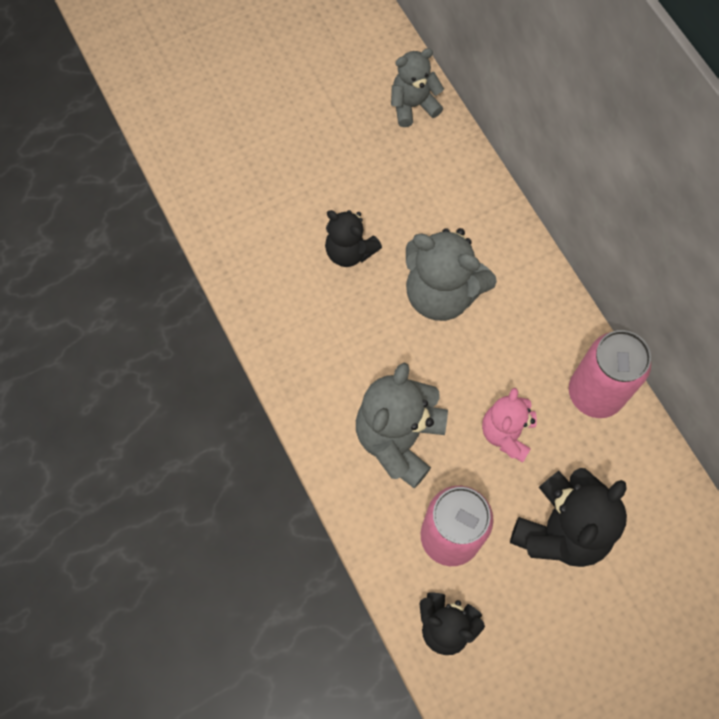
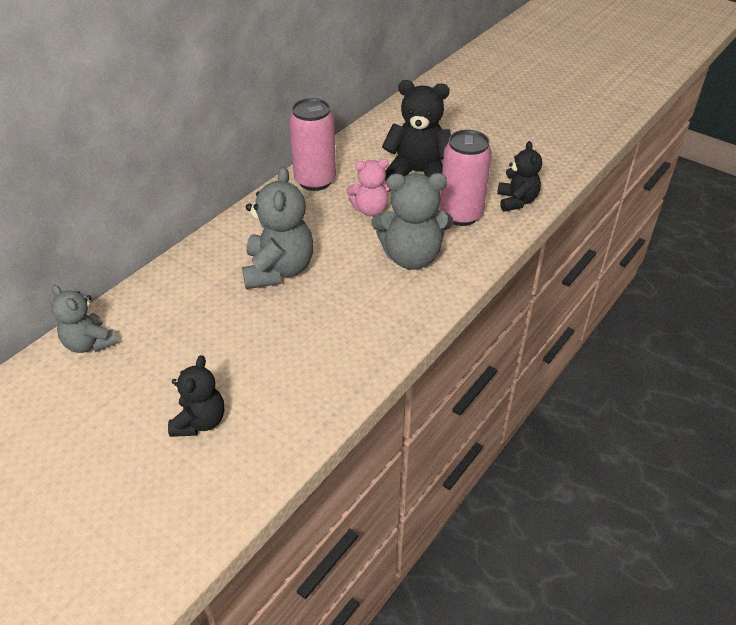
camera: 115 degrees left, 25 degrees down
(349, 251) = (267, 335): black teddy bear -> black teddy bear (200, 421)

